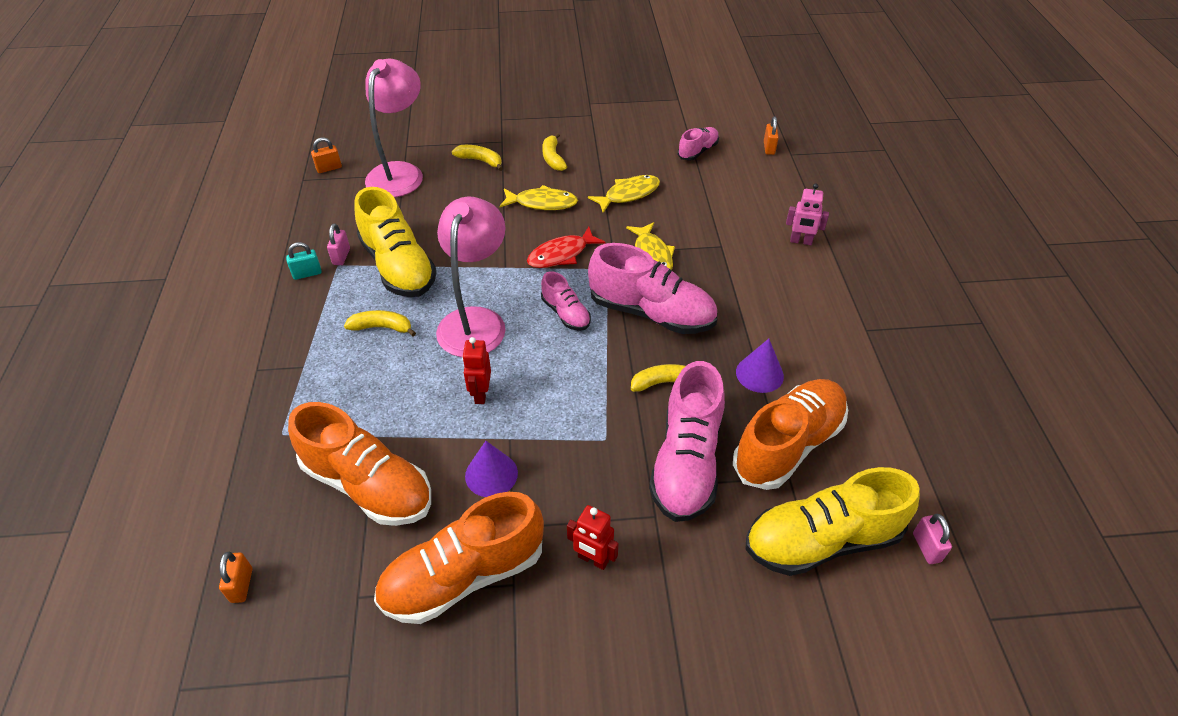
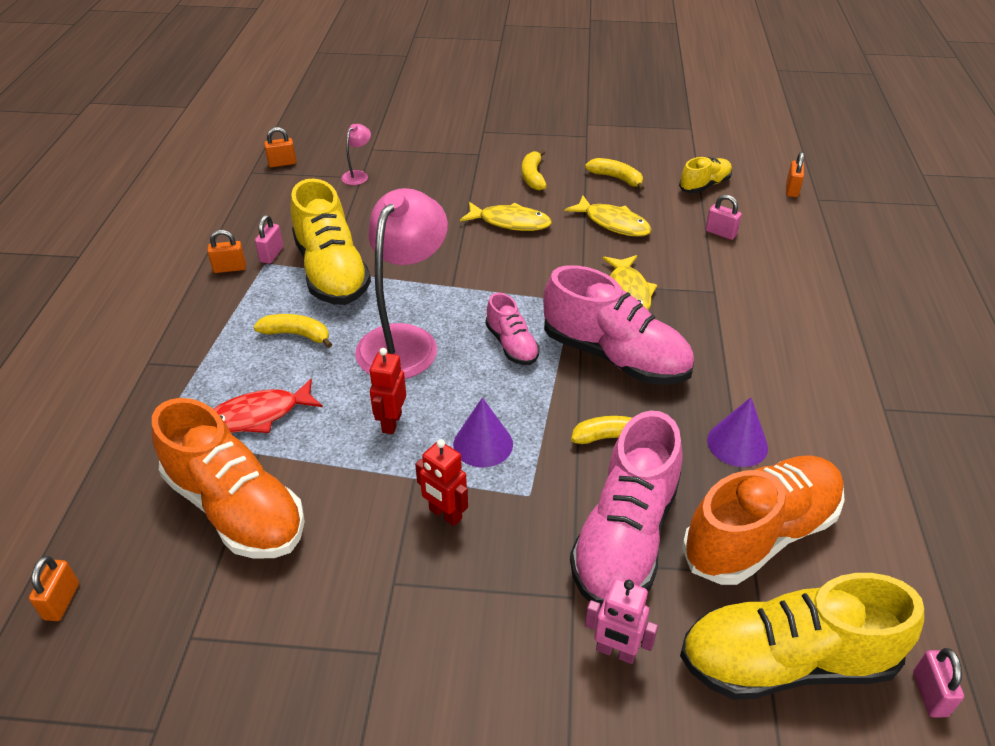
camera: 10 degrees right, 5 degrees down
(307, 274) = (230, 268): turquoise padlock -> orange padlock
(400, 172) = (358, 175): pink lamp -> pink lamp, size x0.41
(463, 576) = (320, 633): orange shoe -> none
(480, 161) = (450, 171): yellow banana -> yellow banana (616, 178)
(491, 474) = (382, 516): purple cone -> purple cone (483, 444)
(561, 254) = (520, 279): red fish -> red fish (259, 415)
(593, 559) = (483, 638): red robot -> red robot (445, 514)
(628, 194) = (613, 223): yellow fish -> yellow fish turned 60 degrees clockwise
(698, 151) = (704, 185): pink shoe -> yellow shoe
(718, 193) = (720, 233): none -> pink padlock
(801, 241) = (815, 296): pink robot -> pink robot (616, 652)

